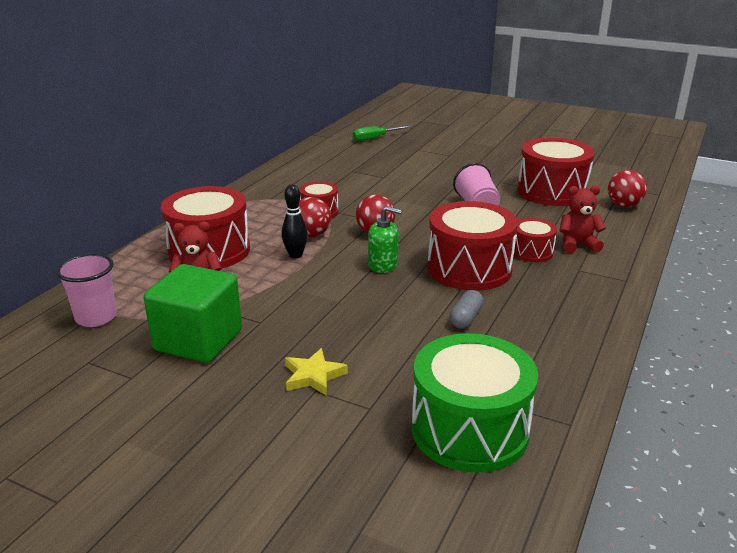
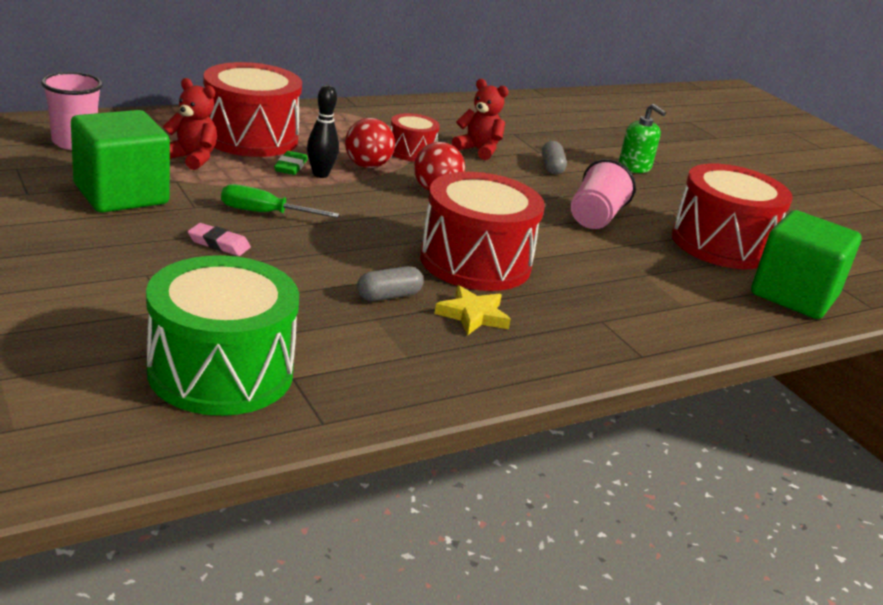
camera: 30 degrees right, 0 degrees up
(269, 259) = (290, 167): none -> green eraser
(313, 376) = (164, 264): yellow star -> yellow star (473, 315)
(320, 340) = (219, 244): none -> pink eraser
(374, 138) = (597, 116): green screwdriver -> green screwdriver (264, 213)
(383, 265) = (390, 219): green soap dispenser -> green soap dispenser (634, 167)
(406, 184) = (551, 167): none -> grey capsule
(531, 252) = (577, 281): red drum -> none
(577, 245) = (648, 301): red teddy bear -> red teddy bear (478, 150)
(623, 205) = (794, 295): red ball -> green cube

